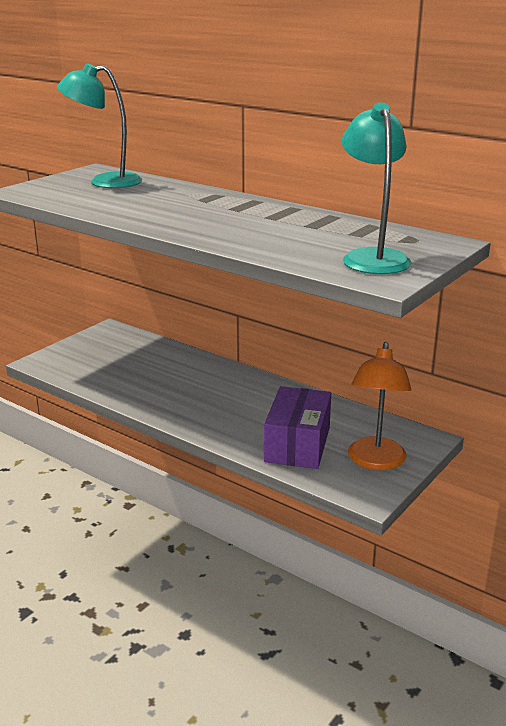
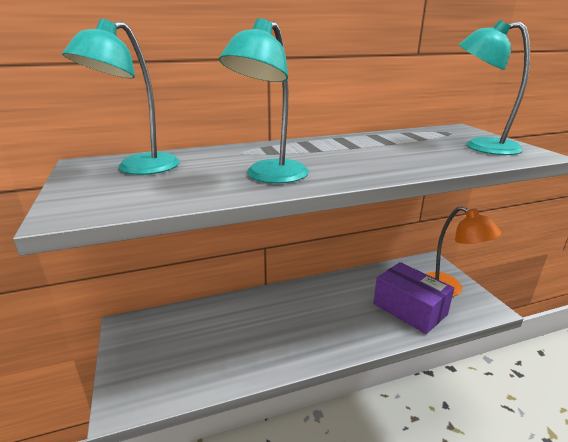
camera: 55 degrees left, 0 degrees up
(140, 211) = (269, 177): none -> turquoise lamp

